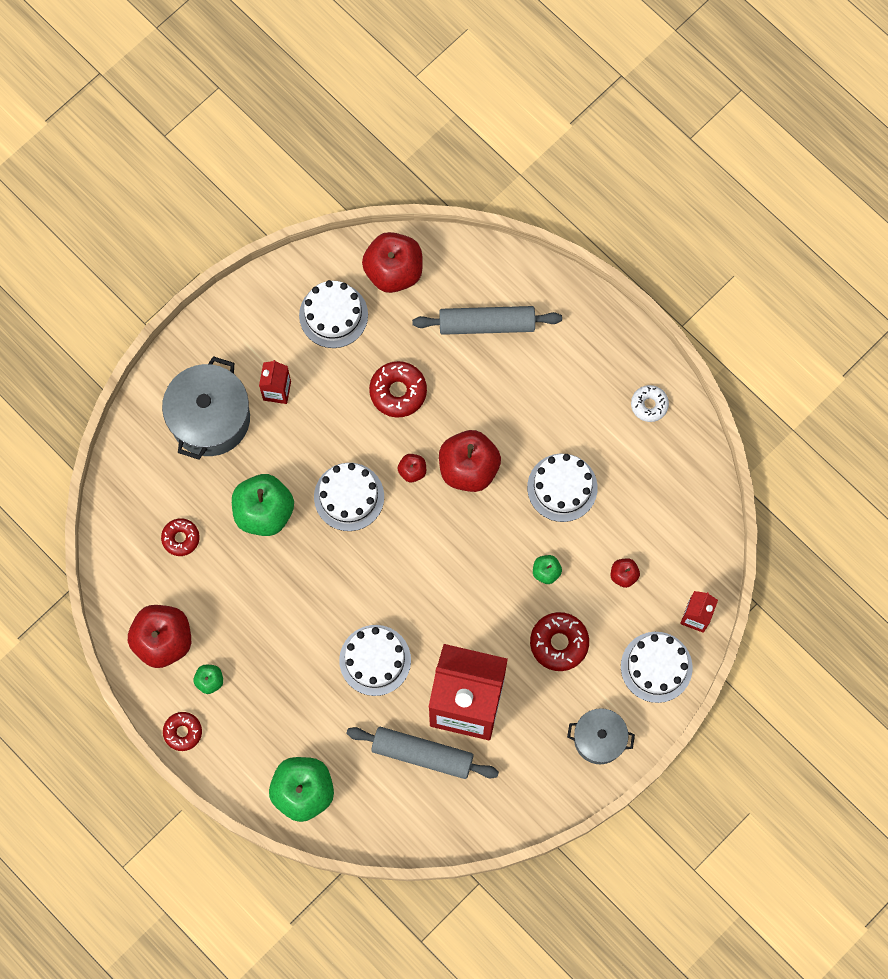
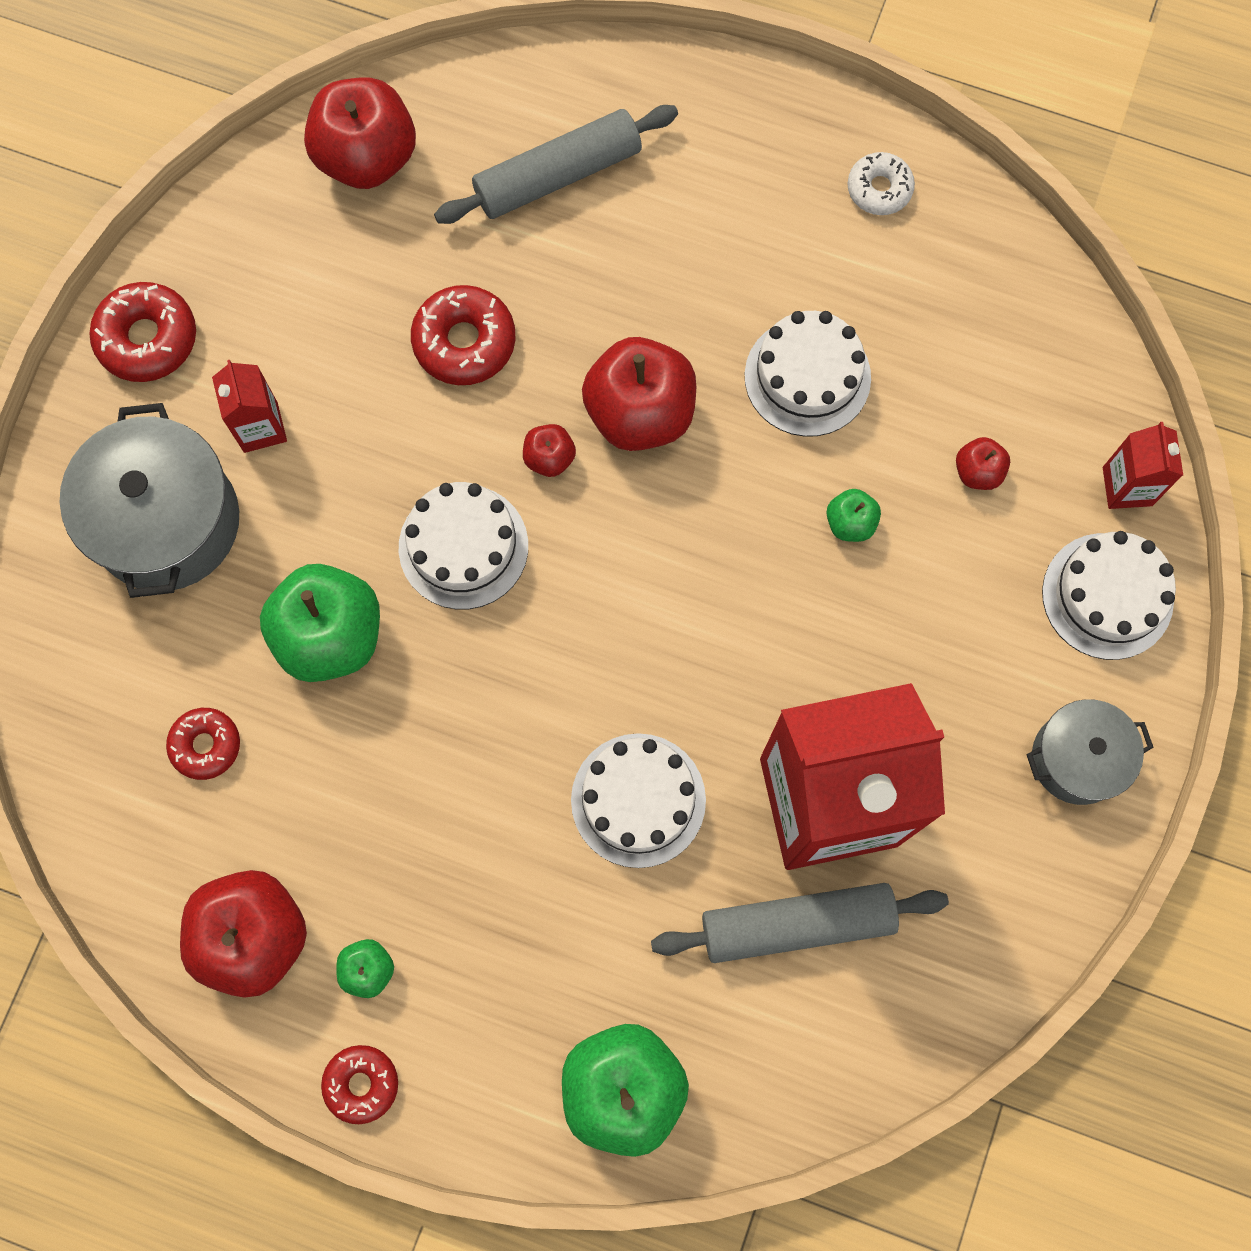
camera: 25 degrees left, 0 degrees up
(333, 315) = (299, 266): white cake -> none
(559, 643) = (930, 630): red donut -> red donut (147, 338)

